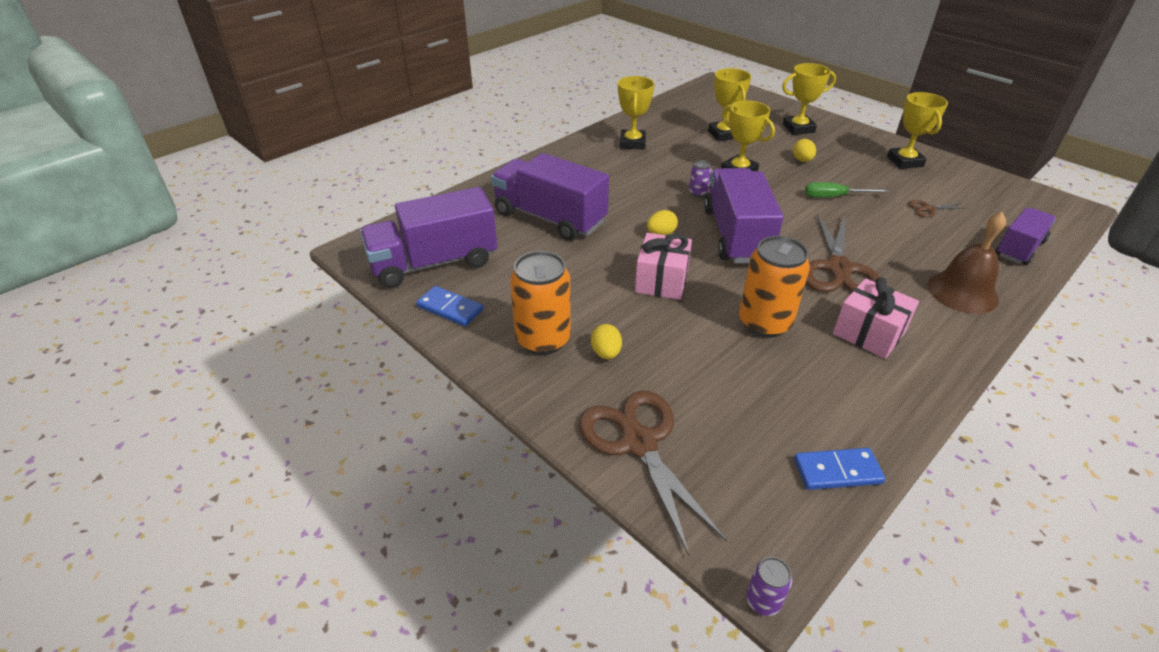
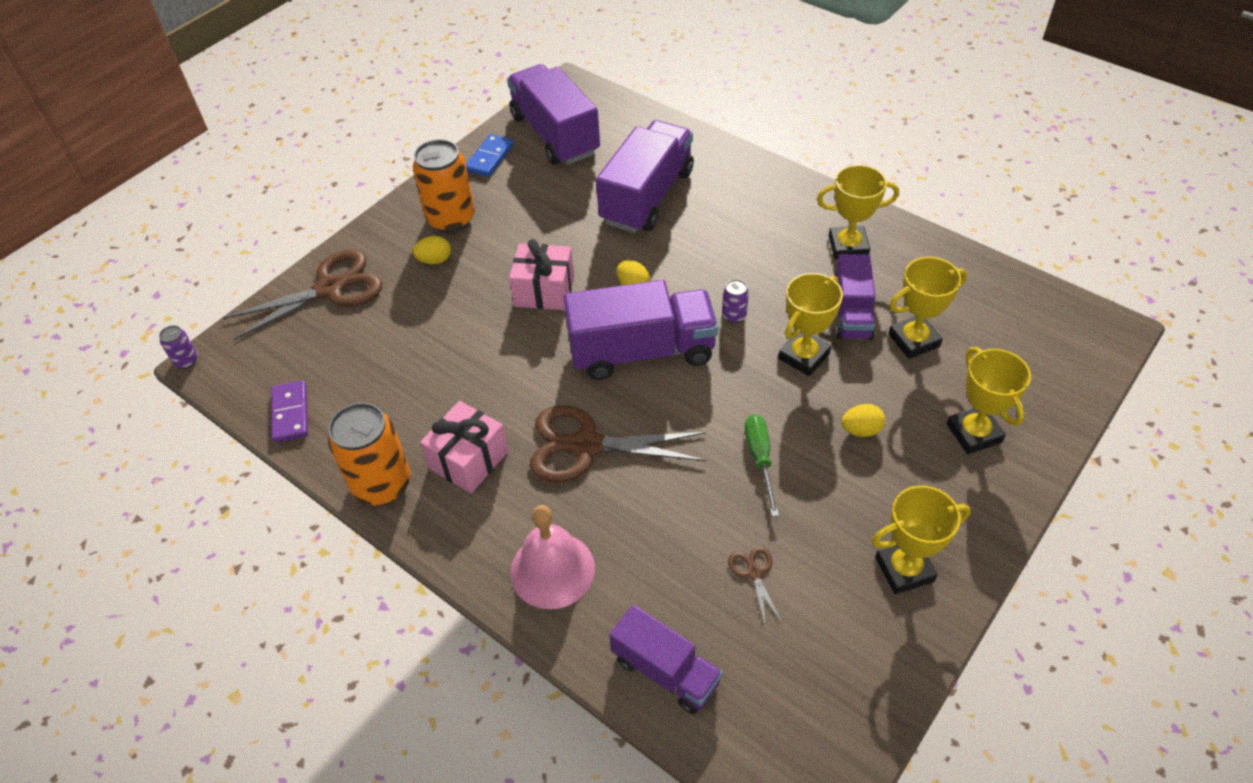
camera: 85 degrees right, 10 degrees up
(698, 150) = (851, 313): none -> purple truck
(764, 323) = (481, 372): orange can -> orange can (382, 484)
(837, 471) = (291, 413): blue domino -> purple domino
(962, 292) = (552, 570): brown bell -> pink bell

